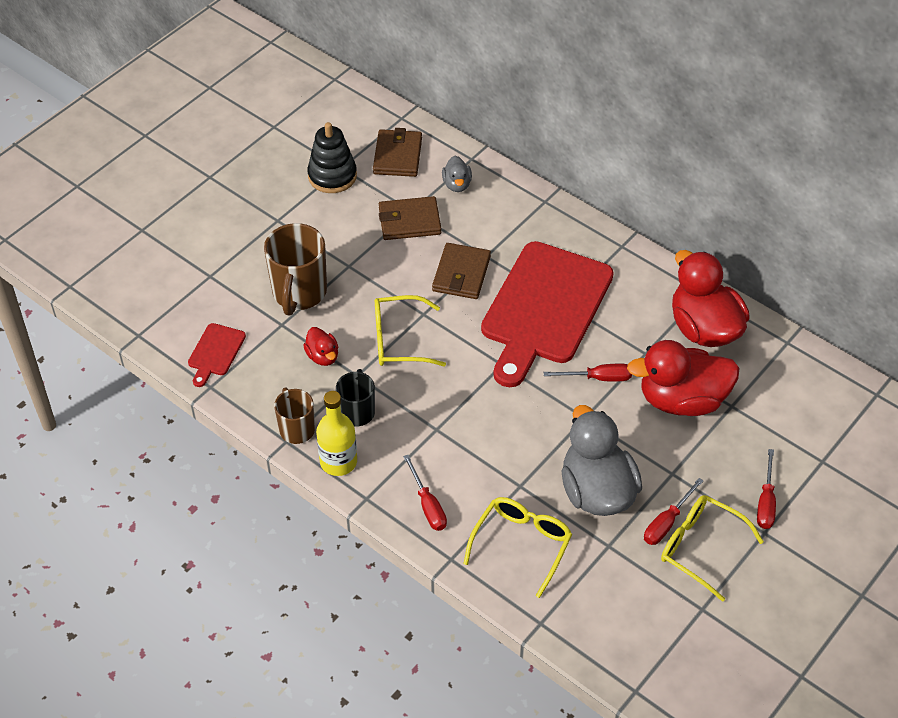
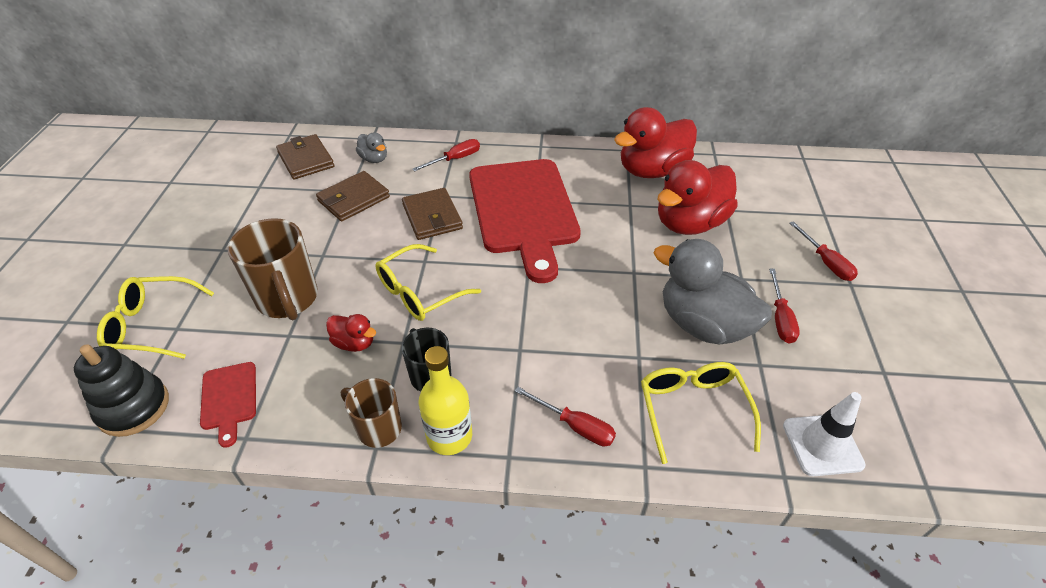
camera: 35 degrees left, 5 degrees down
(332, 176) = (254, 195): black stacking toy -> black stacking toy (133, 407)
(591, 622) = (822, 445): none -> white traffic cone
(598, 378) = (614, 239): red screwdriver -> red screwdriver (455, 159)
(700, 548) = (825, 323): yellow glasses -> yellow glasses (152, 325)
(704, 328) = (652, 170): red duck -> red duck turned 60 degrees counterclockwise

